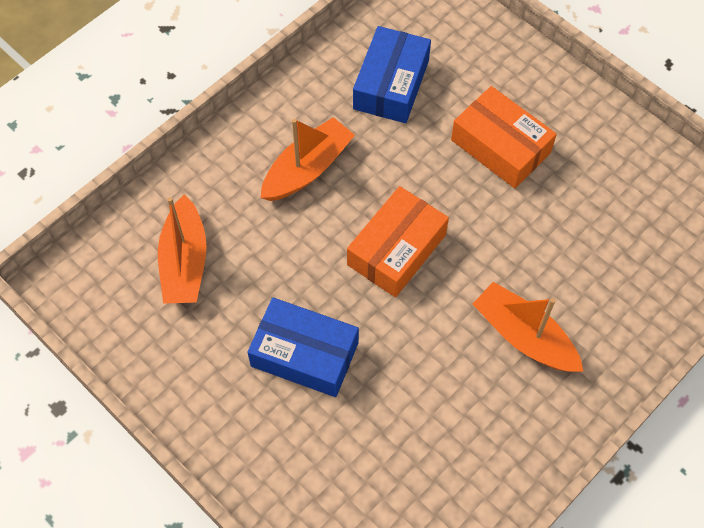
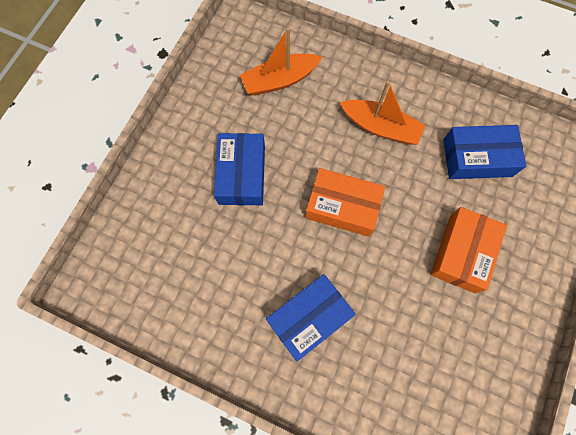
camera: 70 degrees right, 10 degrees up
(524, 336) = (309, 318): orange boat -> blue box

